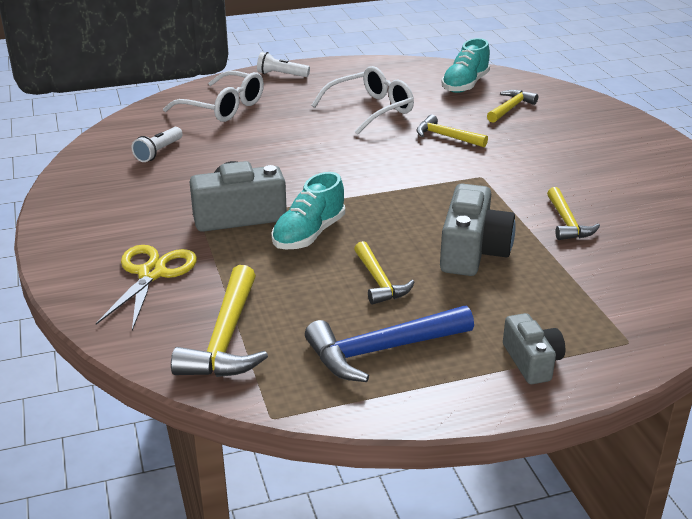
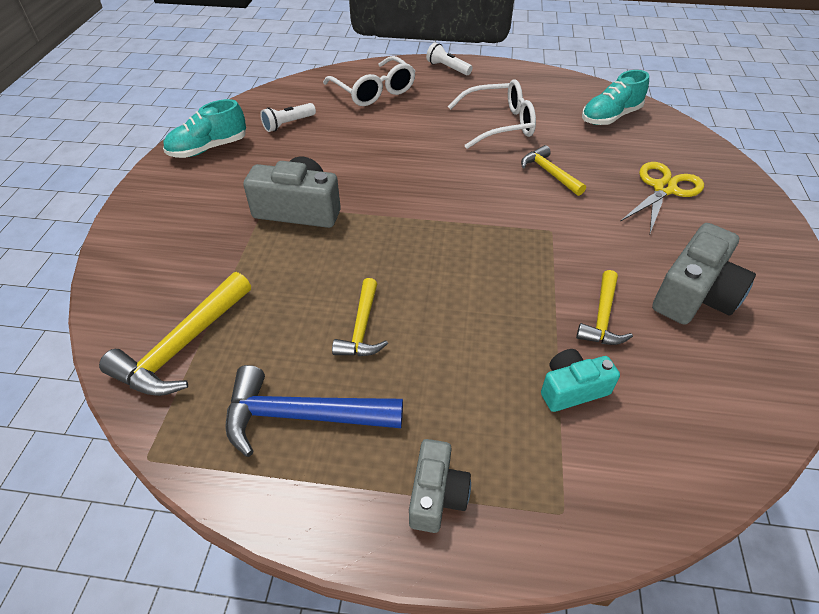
camera: 25 degrees right, 15 degrees up
(151, 273) = (183, 251): yellow scissors -> yellow scissors (664, 189)
(309, 234) = (341, 250): turquoise shoe -> turquoise shoe (208, 148)
(473, 251) = (477, 322): grey camera -> grey camera (694, 295)
(510, 108) = (638, 155): yellow hammer -> none
(579, 271) = (572, 389): none -> turquoise camera

